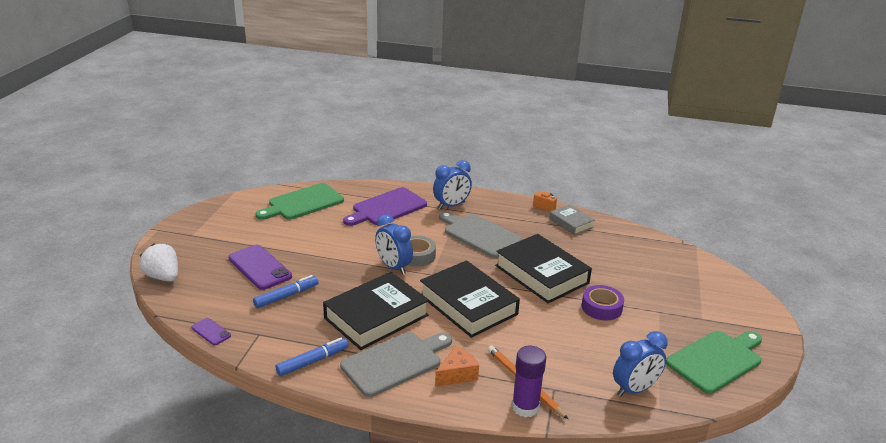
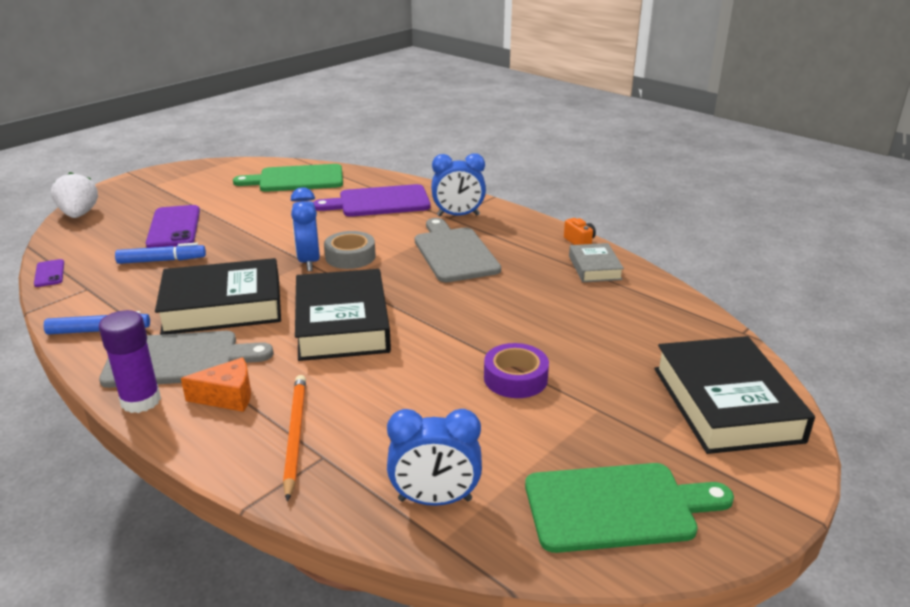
camera: 30 degrees right, 0 degrees up
(525, 407) = (258, 465): purple glue stick -> purple glue stick (141, 401)
(541, 274) = (479, 316): black book -> black book (726, 404)

